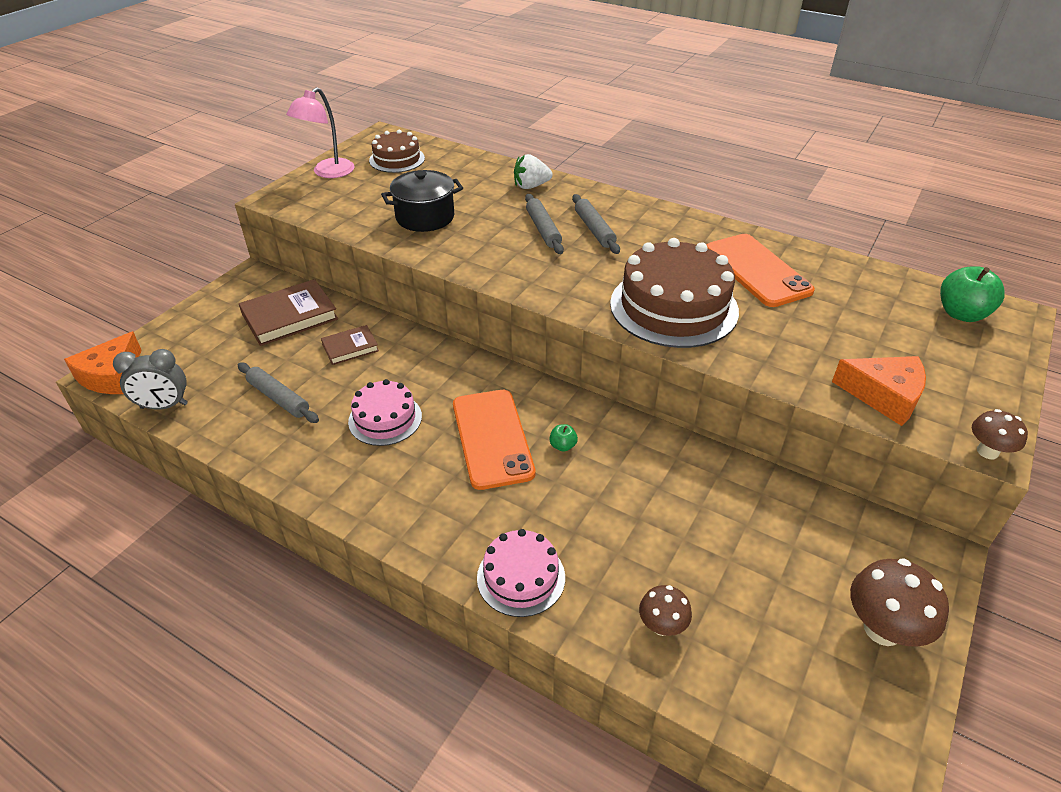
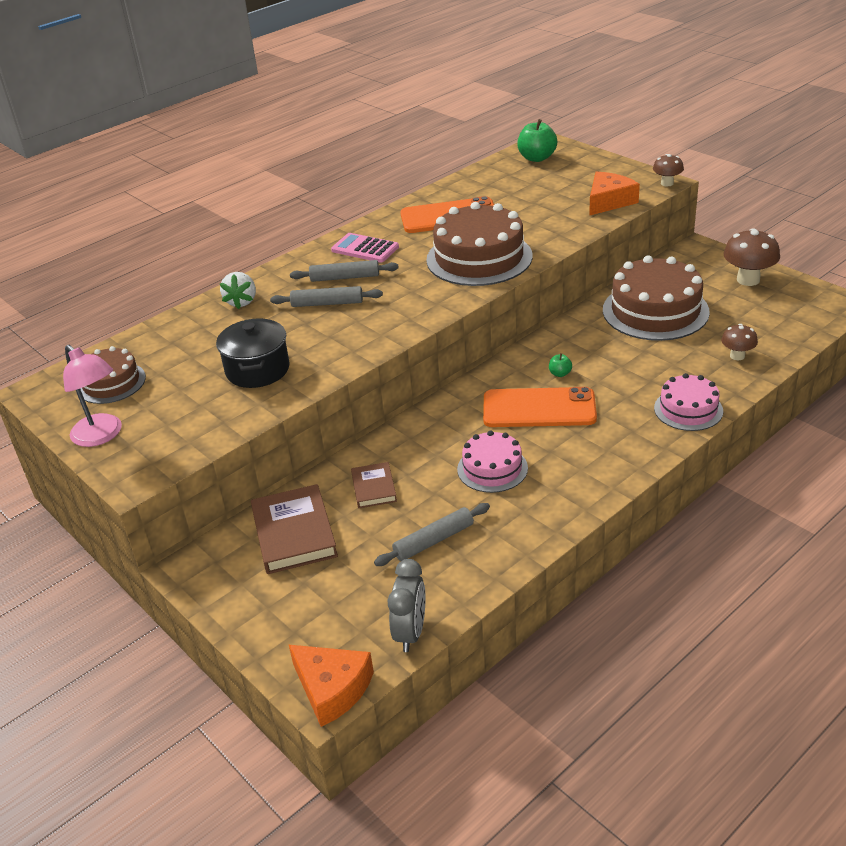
camera: 70 degrees left, 5 degrees down
(655, 230) = (365, 249): none -> pink calculator
(737, 521) = (655, 311): none -> brown cake

